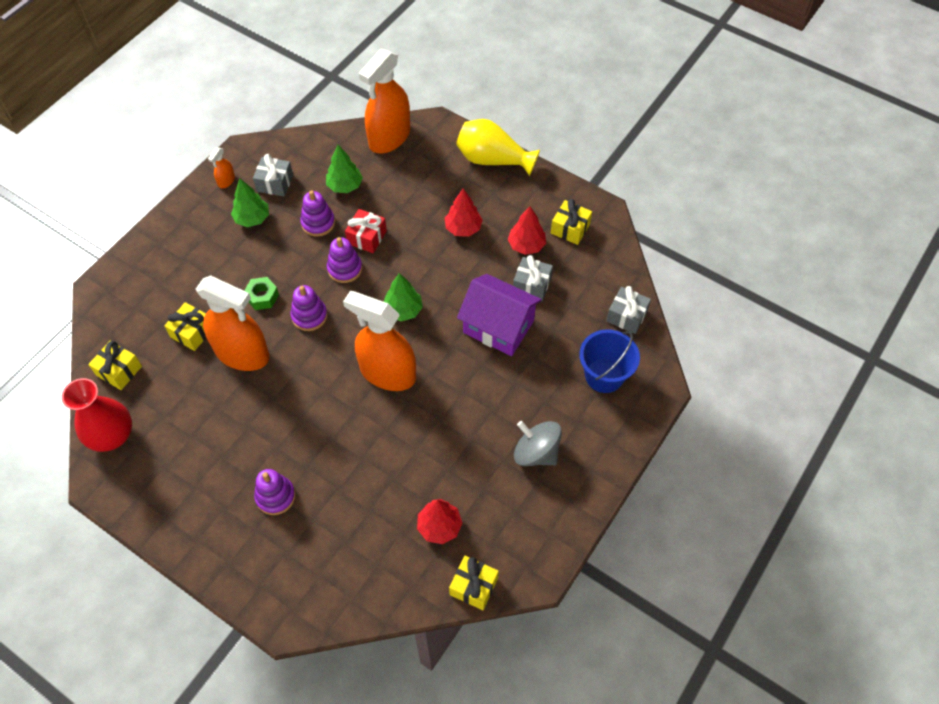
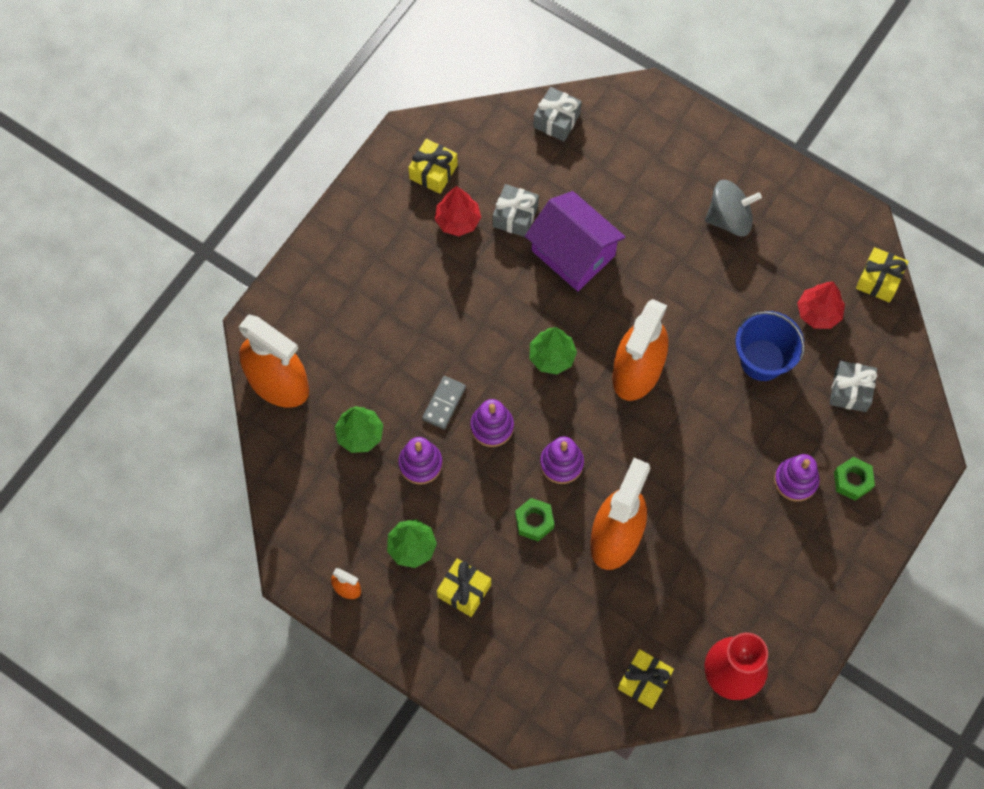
camera: 90 degrees left, 10 degrees up
(192, 332) = (587, 600): yellow gift -> yellow gift (464, 591)
(270, 546) = (852, 481): none -> green nut
(275, 183) = (353, 524): grey gift -> grey gift (850, 391)
(367, 237) = (444, 403): red gift -> grey domino
(463, 228) = (431, 291): red tree -> none
(493, 160) = (322, 256): yellow vase -> none
(498, 327) = (573, 253): purple house -> purple house turned 75 degrees counterclockwise
(536, 452) = (729, 218): grey spinning top -> grey spinning top turned 135 degrees counterclockwise
(604, 375) = (634, 148): blue bucket -> blue bucket (762, 360)

